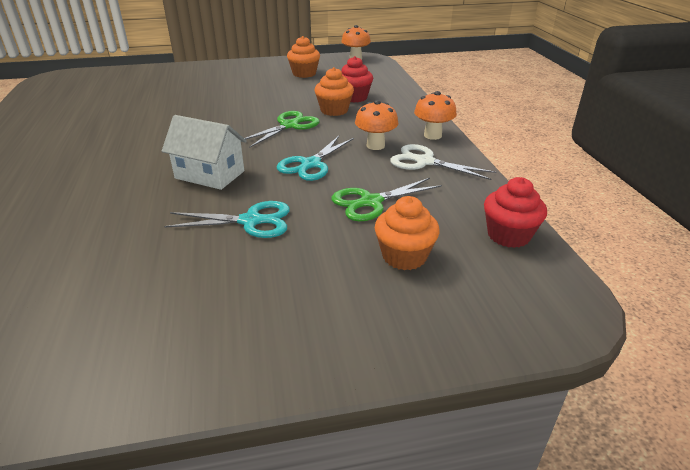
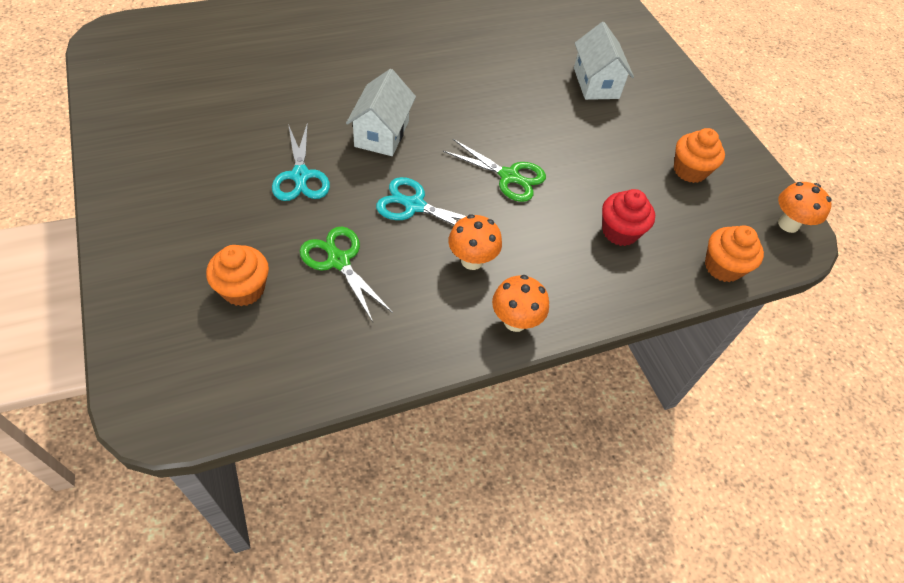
camera: 75 degrees right, 20 degrees up
(200, 88) = (596, 83): none -> white house
(334, 110) = (567, 214): orange cupcake -> orange cupcake (722, 267)
(425, 162) = (436, 310): white scissors -> none
(508, 235) = (278, 381): red cupcake -> none

